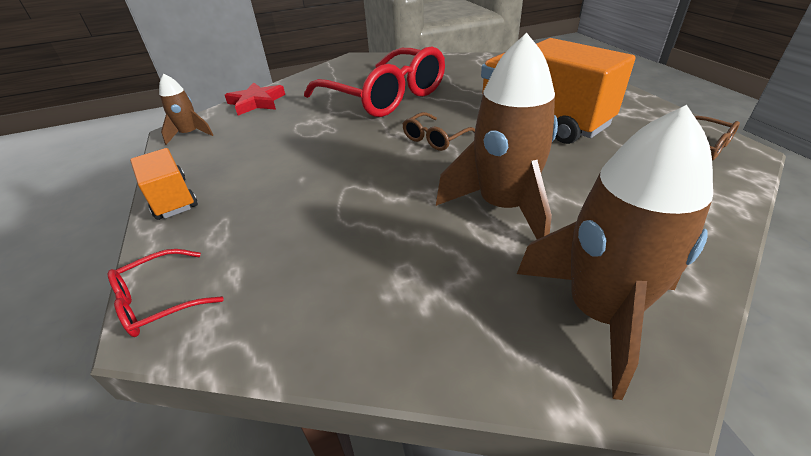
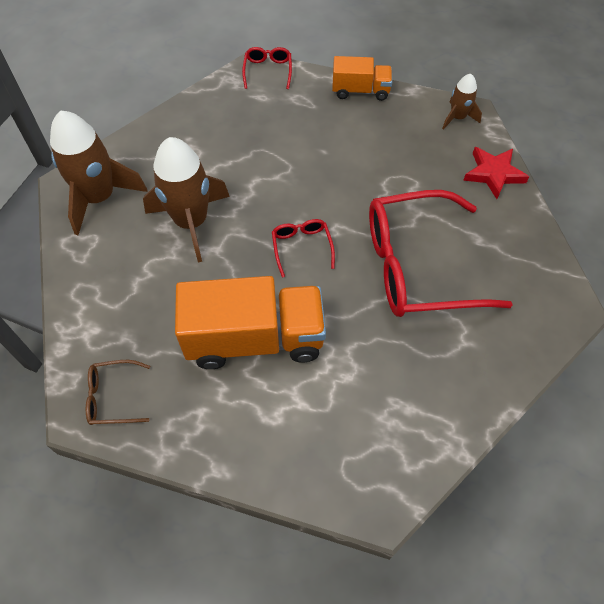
camera: 125 degrees right, 20 degrees up
(435, 139) = (301, 247): brown glasses -> red glasses

